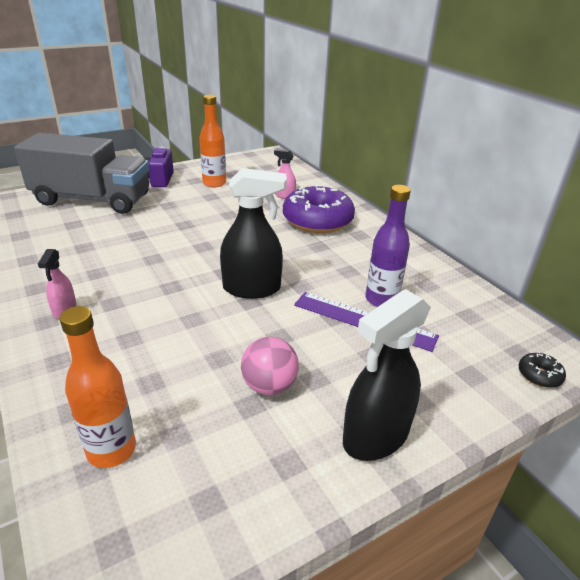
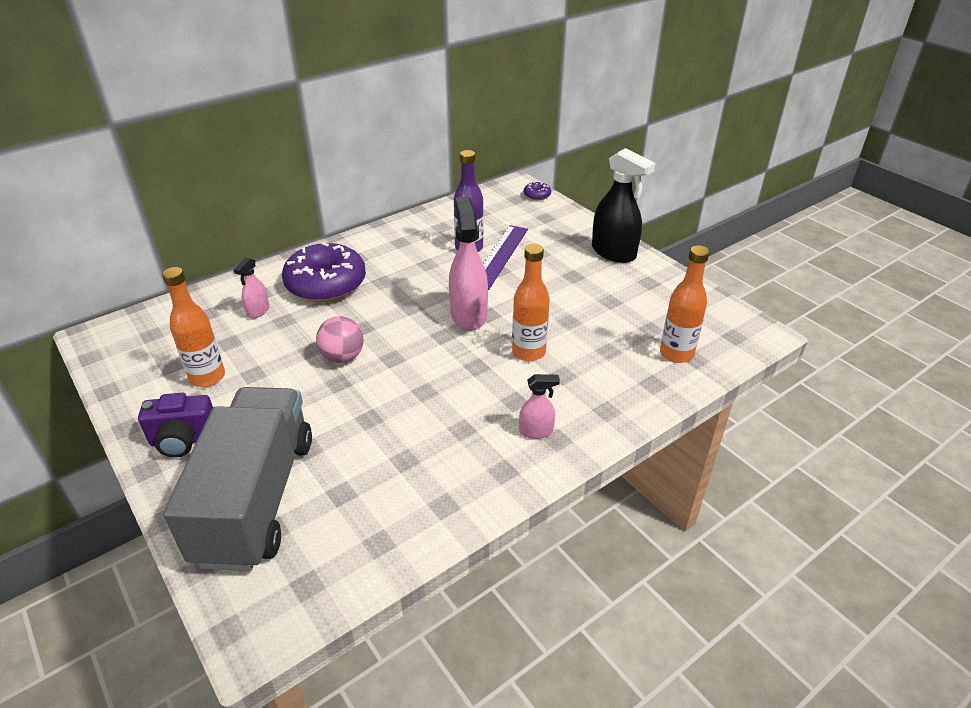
camera: 95 degrees left, 5 degrees up
(176, 320) = (528, 352): none -> orange bottle
(252, 288) = (468, 315): black spray bottle -> pink spray bottle
(269, 386) = (588, 294): pink ball -> pink ball (342, 357)
(539, 375) = (537, 195): black donut -> purple donut

